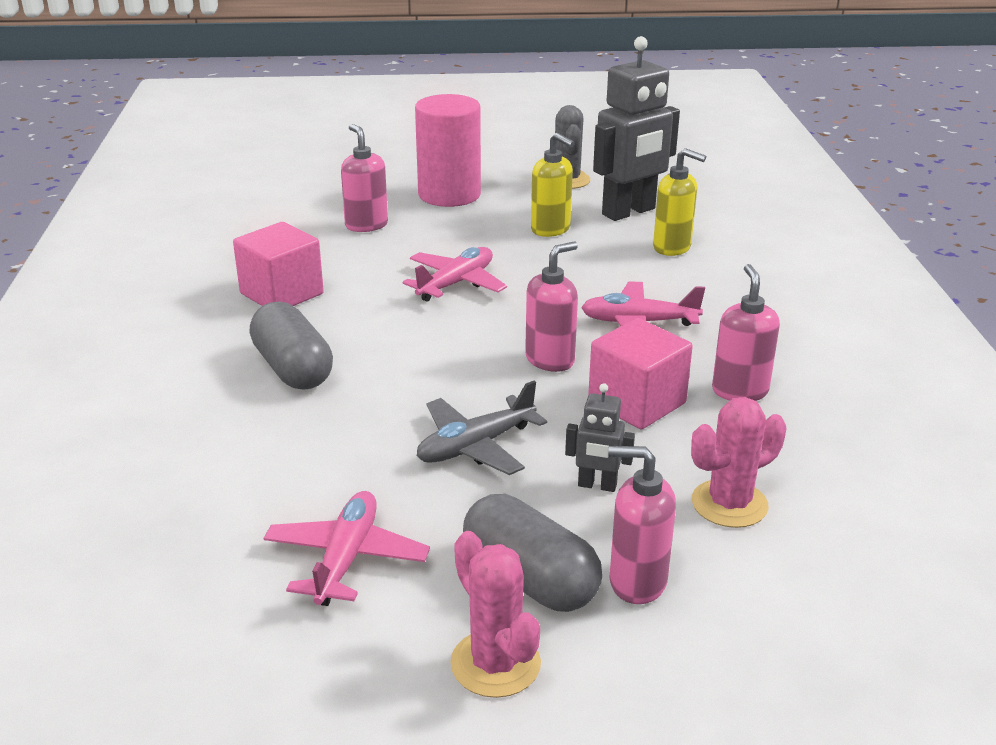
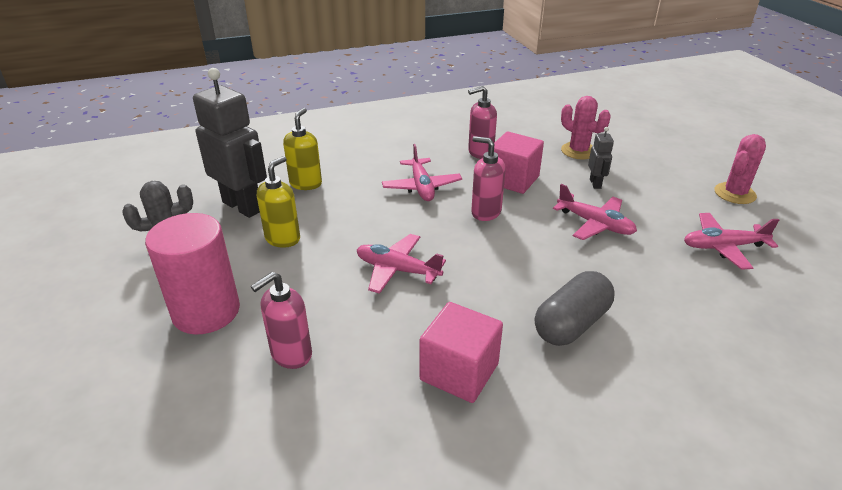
camera: 105 degrees left, 5 degrees up
(476, 446) = (595, 224): grey plane -> pink plane
(530, 578) = (678, 193): grey capsule -> none
(637, 582) = (652, 168): pink soap dispenser -> none

